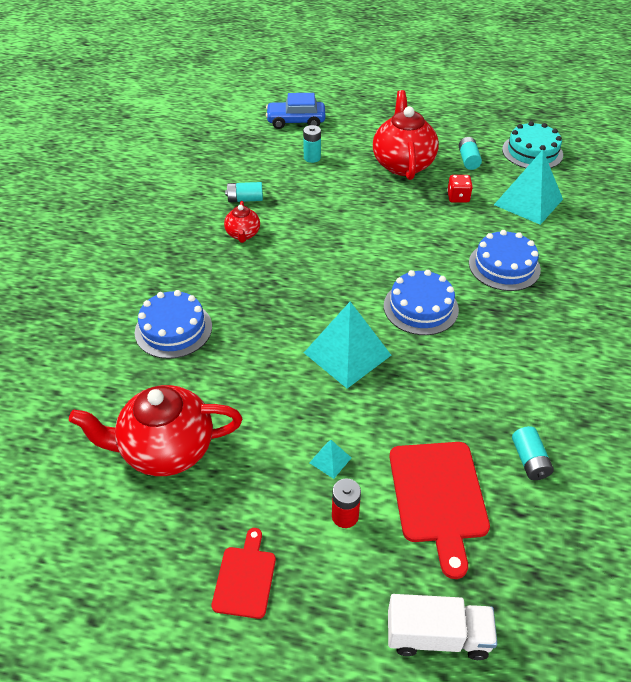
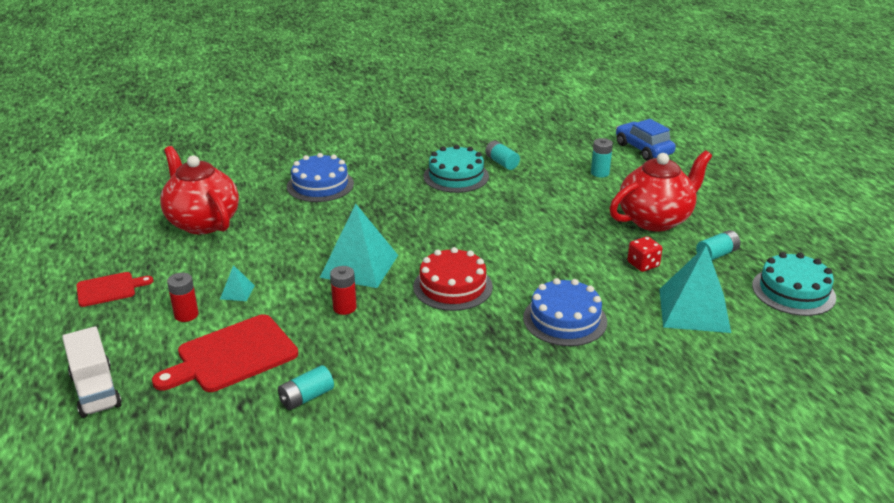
camera: 60 degrees right, 15 degrees down
(243, 234) = (456, 176): red teapot -> turquoise cake
(409, 388) = (344, 308): none -> red battery
(420, 307) = (452, 286): blue cake -> red cake

